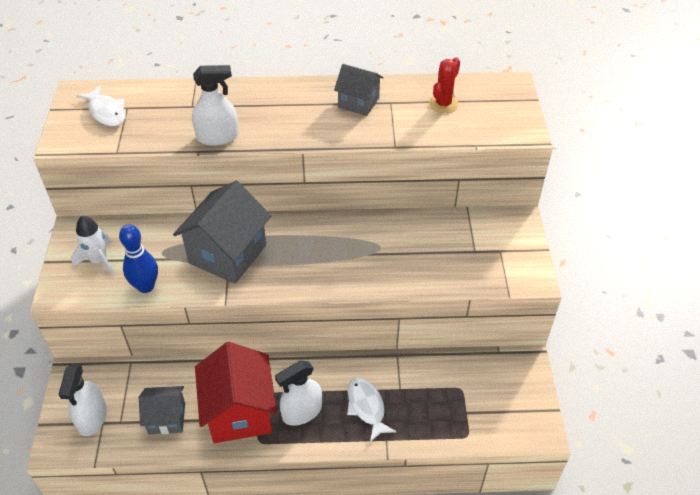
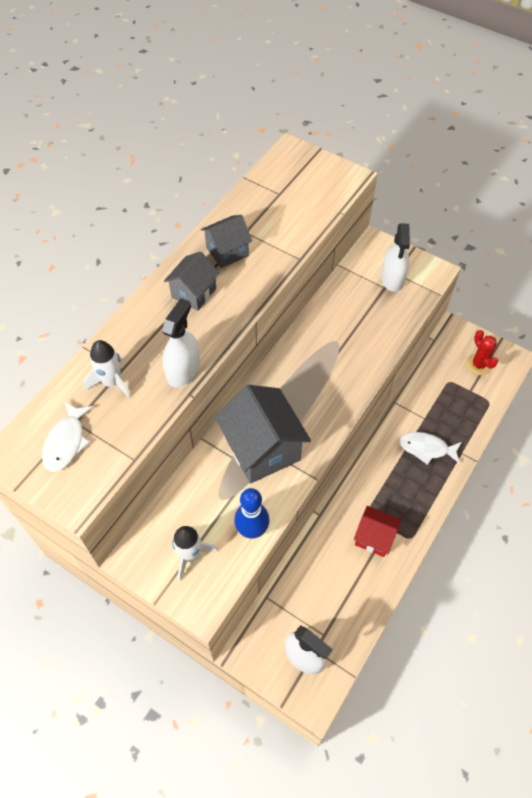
camera: 55 degrees left, 10 degrees up
(106, 112) = (66, 442): white fish -> white fish turned 105 degrees clockwise
(167, 418) = (344, 596): grey house -> grey house (194, 293)
(176, 107) = (112, 382): none -> white rocket
(239, 412) = (374, 537): red house -> red house, size x0.57
(302, 412) = (402, 493): white spray bottle -> white spray bottle (392, 278)
(443, 104) = (277, 202): red cactus -> red cactus (478, 365)

